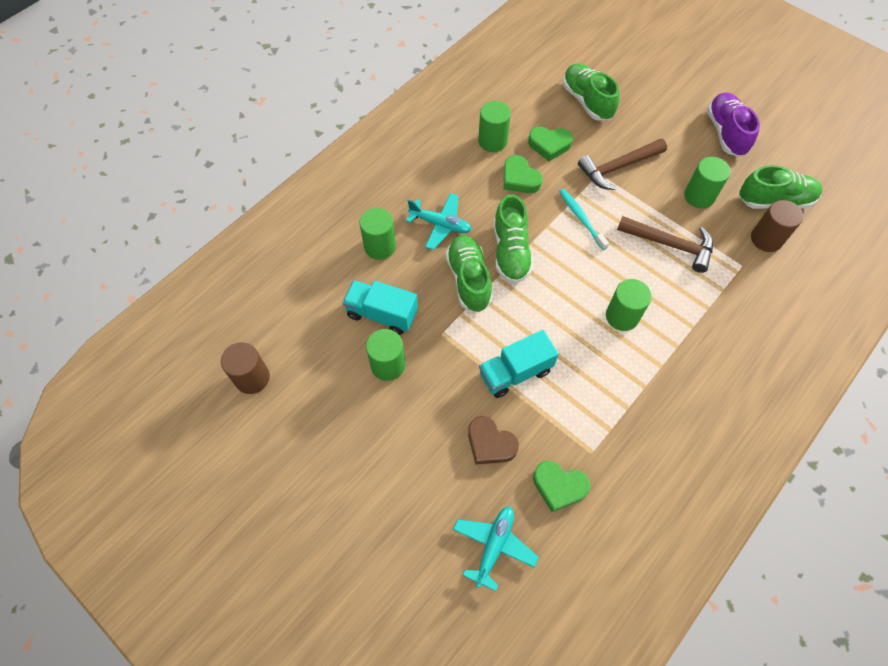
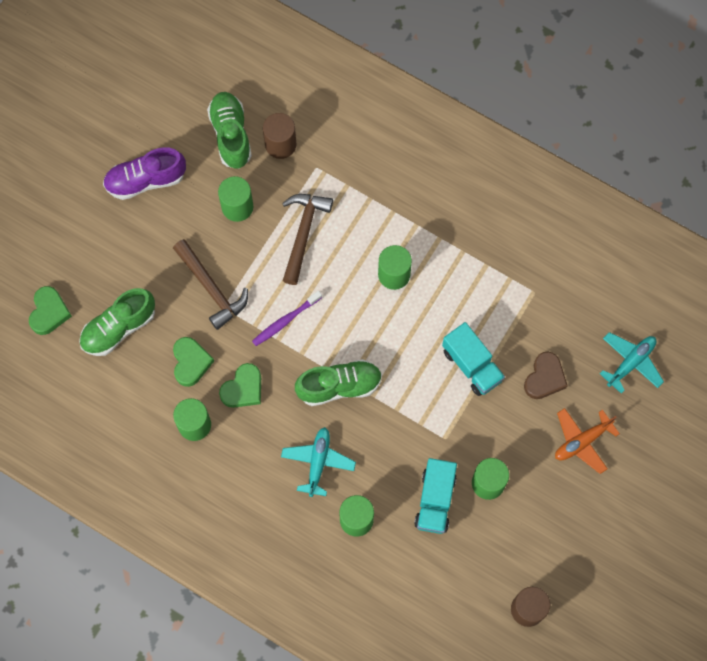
camera: 100 degrees left, 10 degrees up
(412, 469) = (582, 441): none -> orange plane
(468, 280) = (380, 423): green shoe -> none
(494, 546) = (631, 363): turquoise plane -> turquoise plane turned 120 degrees clockwise
(559, 486) = (570, 316): green heart -> green heart (49, 312)
(581, 218) = (285, 321): turquoise toothbrush -> purple toothbrush

